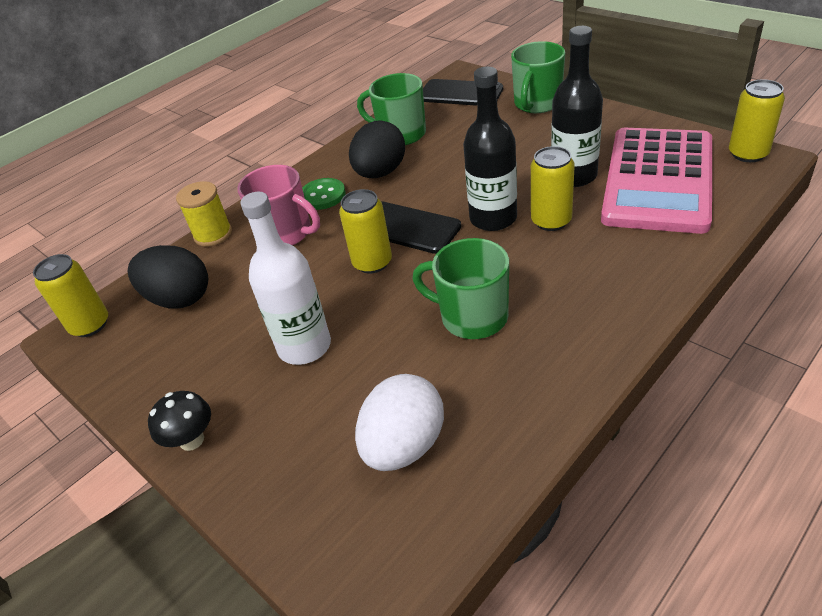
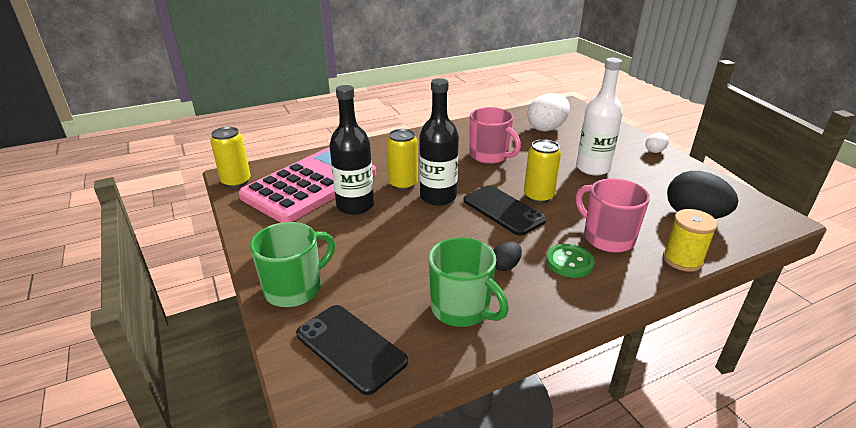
camera: 165 degrees left, 10 degrees down
(90, 325) = (766, 219): yellow can -> none
(192, 440) = (655, 151): black mushroom -> white egg
(380, 173) = (505, 266): black egg -> black egg, size x0.50
(472, 317) = (490, 156): green mug -> pink mug

